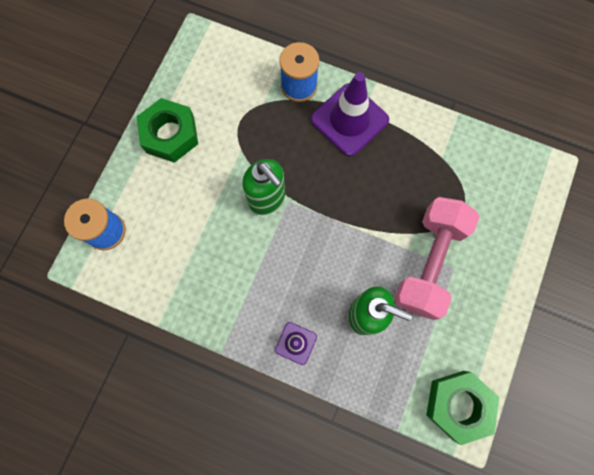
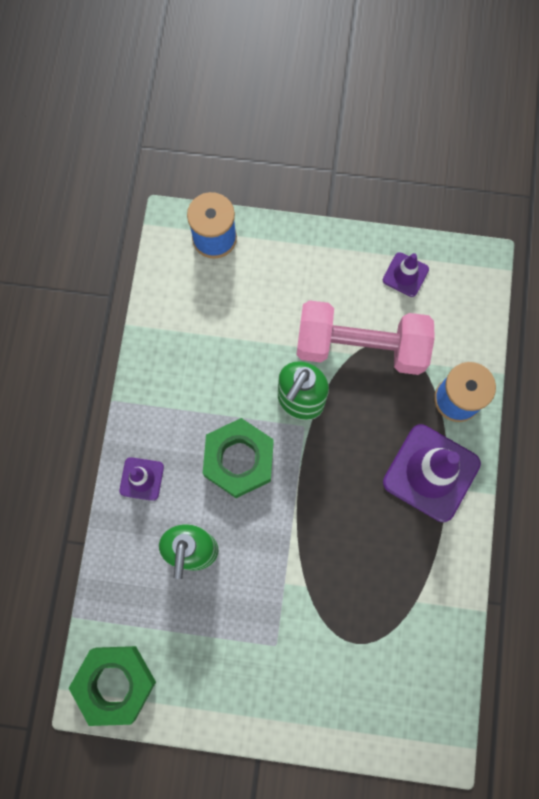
camera: 75 degrees right, 0 degrees up
(170, 135) = (347, 269): green nut -> green nut (239, 460)
(190, 93) = (405, 274): none -> purple traffic cone
(429, 262) = (275, 613): pink dumbbell -> pink dumbbell (360, 346)

